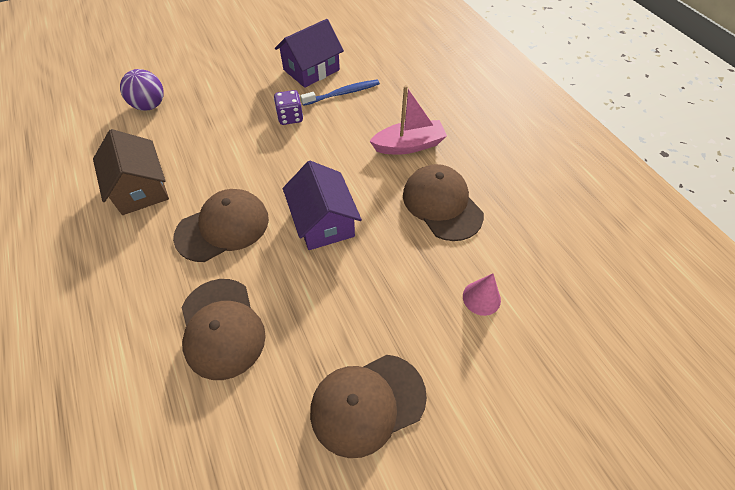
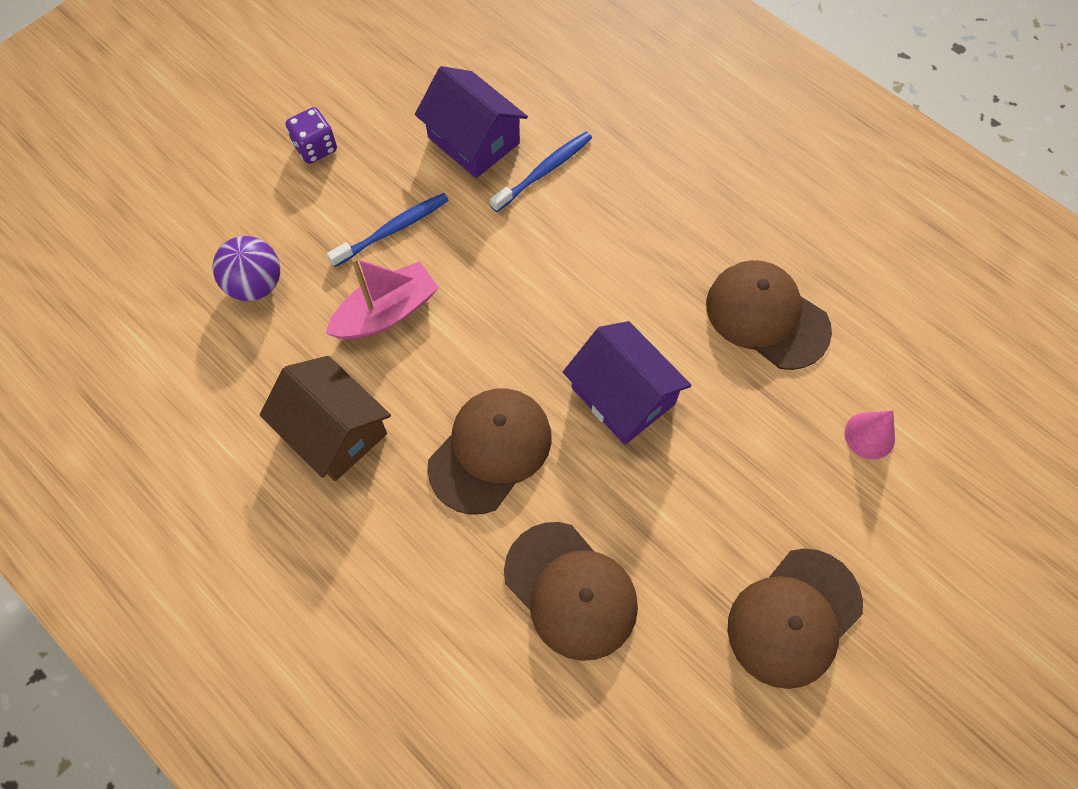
camera: 20 degrees left, 10 degrees up
(240, 99) = (392, 230): none -> blue toothbrush
(290, 117) = (487, 239): purple dice -> purple dice (315, 148)
(311, 70) = (473, 140): purple house -> purple house turned 75 degrees counterclockwise
(409, 145) = (682, 235): pink boat -> pink boat (386, 312)

